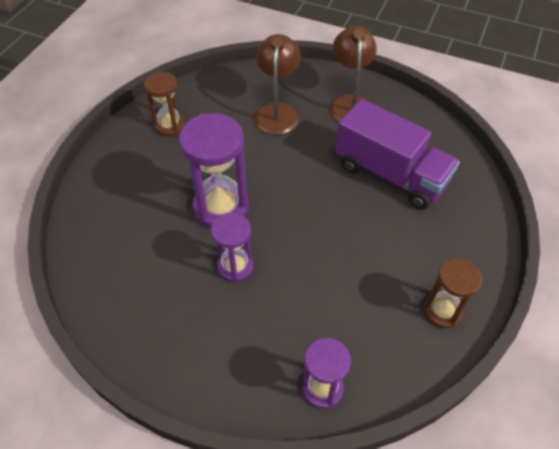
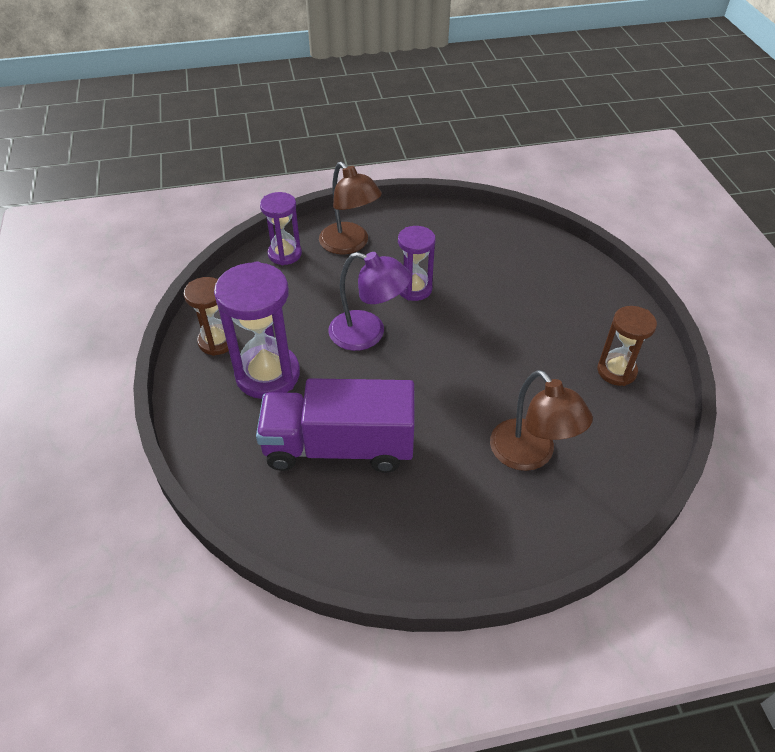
camera: 145 degrees right, 5 degrees down
(221, 207) = (474, 324): purple hourglass -> purple hourglass (267, 374)
(309, 245) = (368, 334): none -> purple lamp
(350, 103) = (457, 523): brown lamp -> brown lamp (350, 245)

